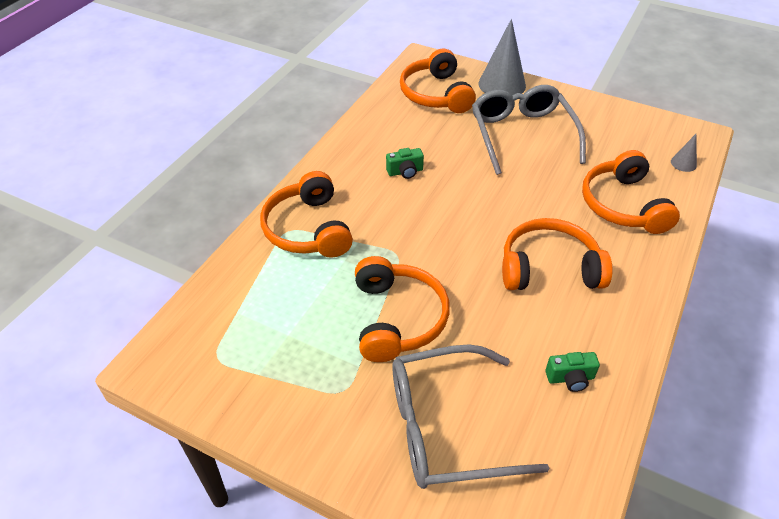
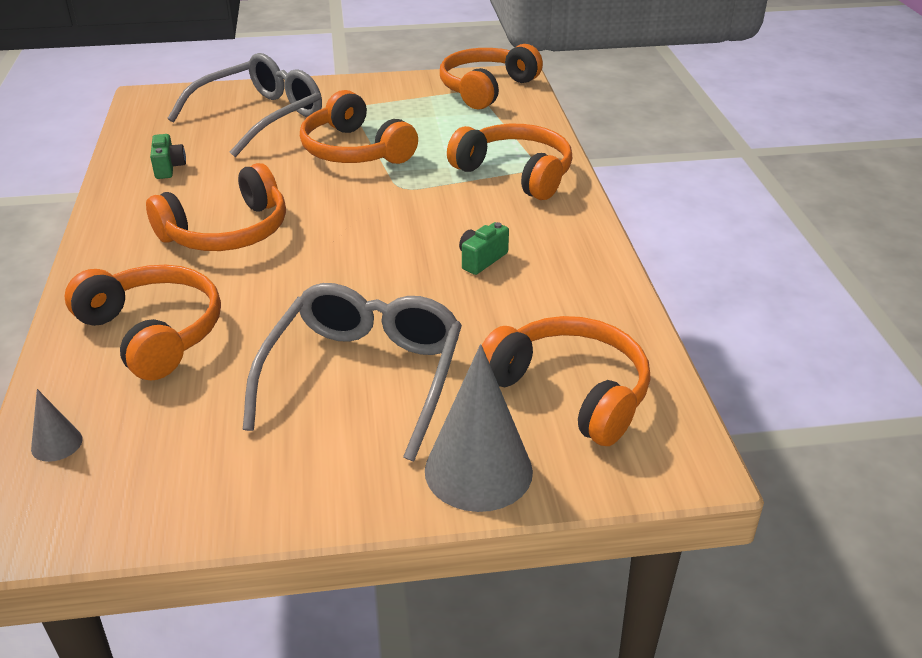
camera: 145 degrees right, 10 degrees down
(199, 355) = (486, 89): none -> orange headphones
(522, 135) = (363, 377): grey glasses -> grey glasses turned 120 degrees counterclockwise
(570, 378) = (168, 168): green camera -> green camera turned 120 degrees clockwise

